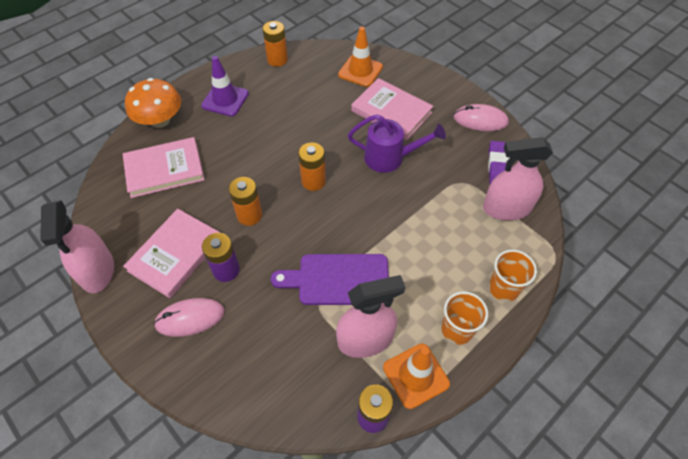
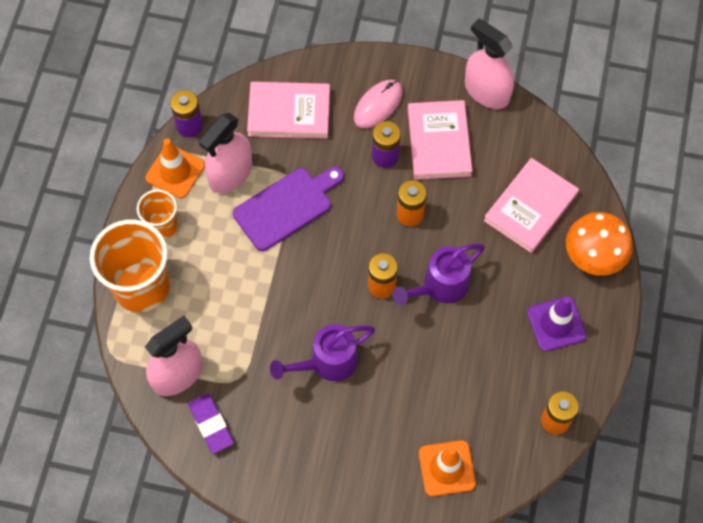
camera: 145 degrees right, 10 degrees up
(274, 158) = (440, 286): none -> purple watering can
(391, 111) = (368, 427): pink book -> pink book (289, 112)
(480, 120) = (263, 480): pink mouse -> none
(503, 288) = (141, 286): orange cup -> orange cup, size x1.84

